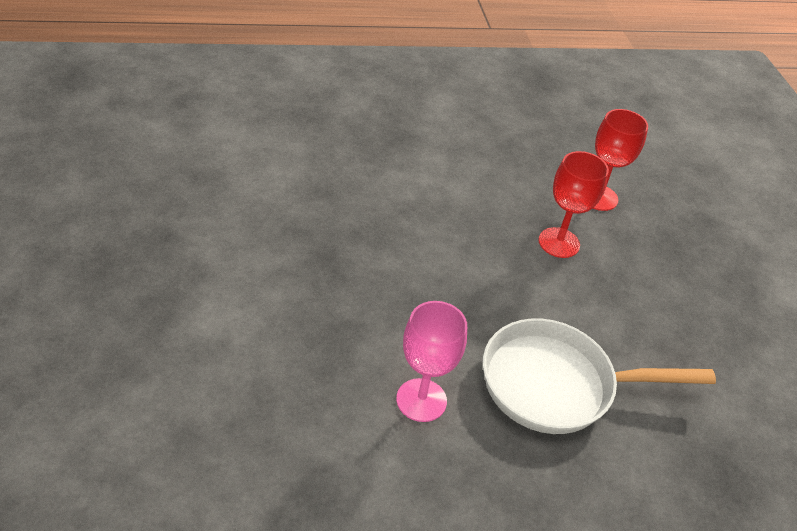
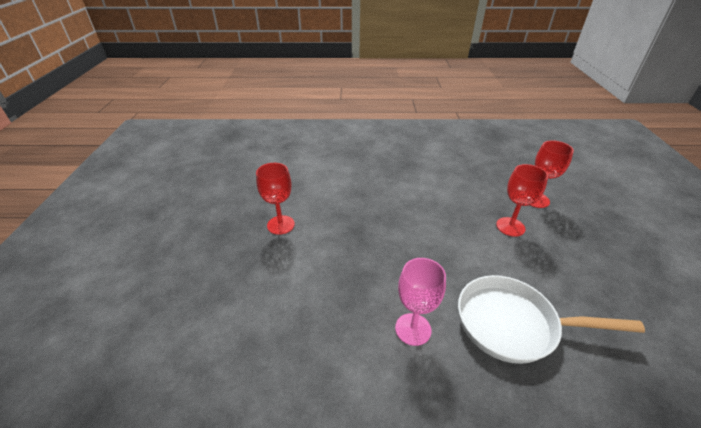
camera: 15 degrees right, 5 degrees down
(199, 251) = (281, 225): none -> red goblet

